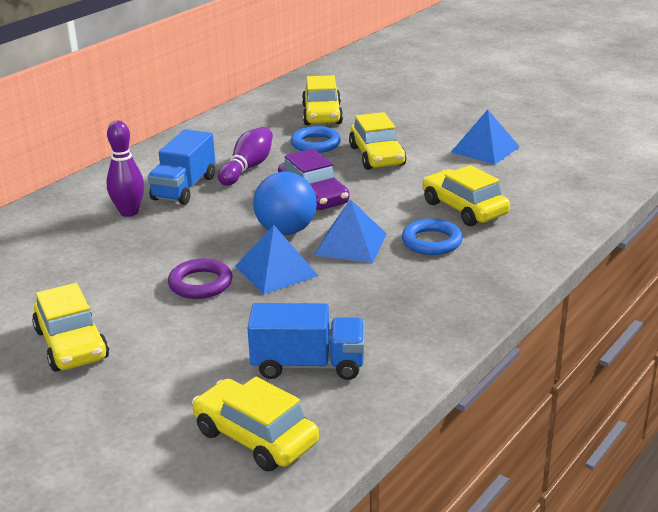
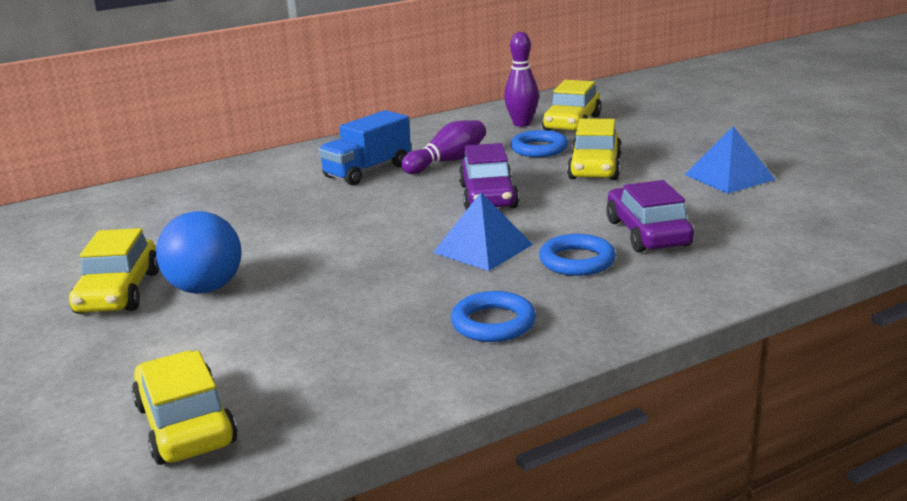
camera: 25 degrees right, 5 degrees down
(129, 212) = (295, 185): purple bowling pin -> purple bowling pin (522, 124)
(200, 283) = (292, 259): purple ring -> none
(276, 271) = (378, 261): blue pyramid -> none
(286, 231) = (427, 224): blue ball -> blue ball (205, 288)
(308, 365) = (316, 362): blue truck -> none
(414, 305) = (493, 323): none -> blue ring
(464, 209) = (647, 233): yellow car -> purple car

